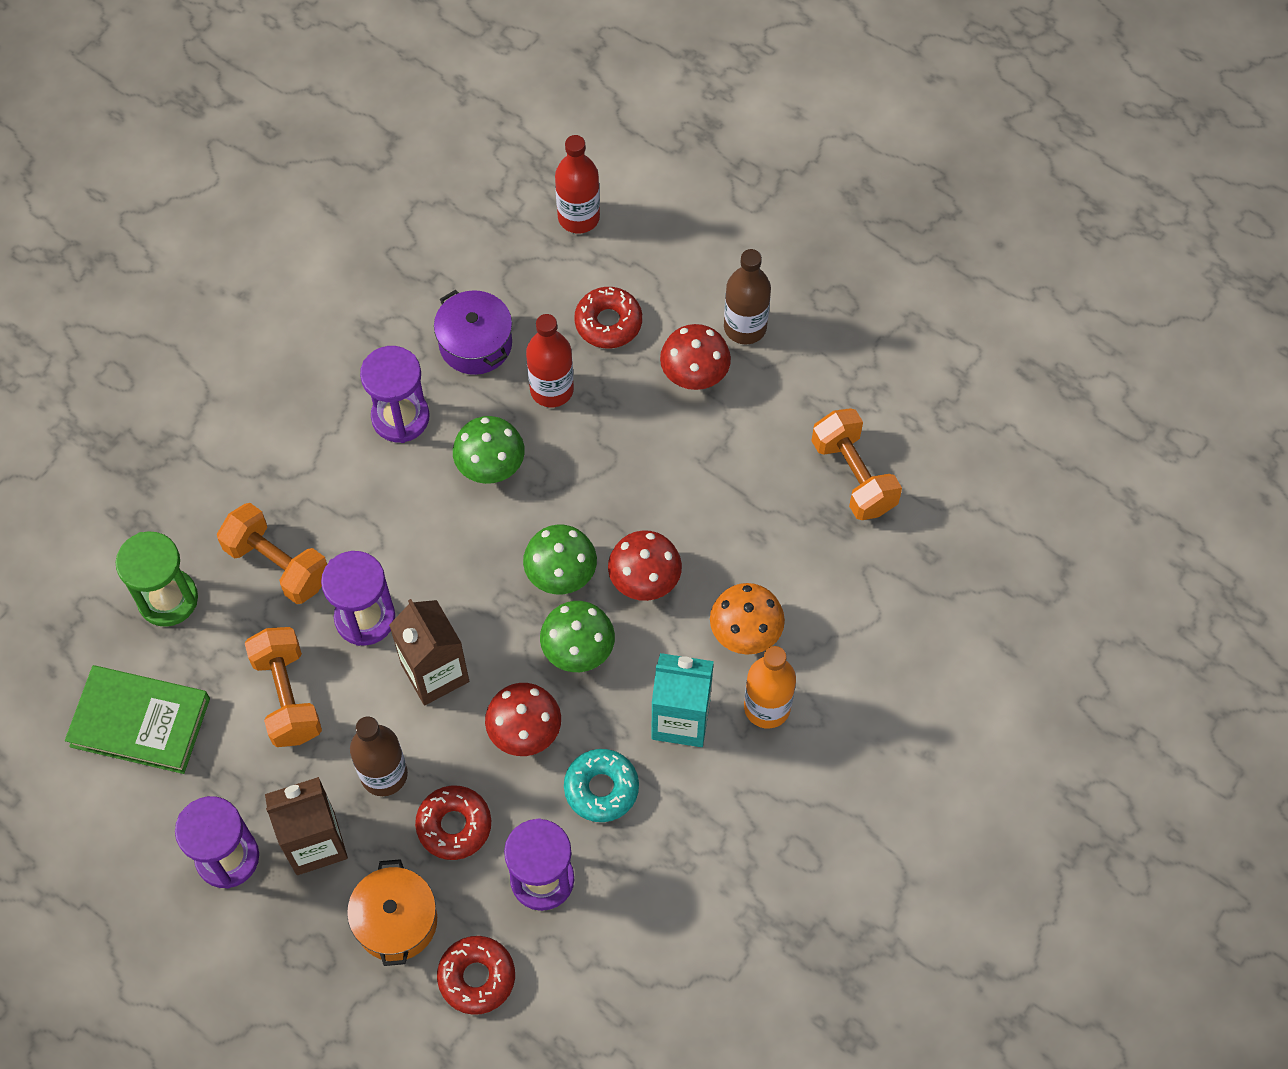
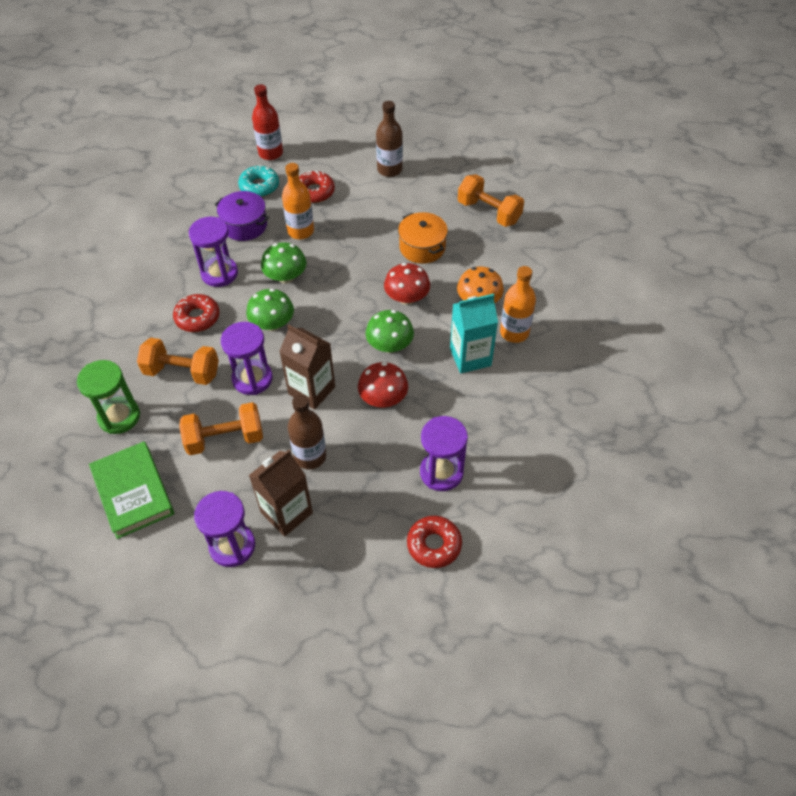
camera: 25 degrees left, 10 degrees down
(140, 722) = (133, 492): green book -> green book turned 75 degrees clockwise
(287, 696) = (225, 439): orange dumbbell -> orange dumbbell turned 60 degrees counterclockwise
(396, 921) = (364, 535): orange pot -> orange pot (422, 247)
(454, 825) = (370, 466): red donut -> red donut (197, 317)
(551, 389) = (300, 231): red bottle -> orange bottle
(561, 573) = (357, 313): green mushroom -> green mushroom (272, 324)
(601, 788) = (447, 410): turquoise donut -> turquoise donut (259, 186)
(694, 373) = (375, 197): red mushroom -> none

